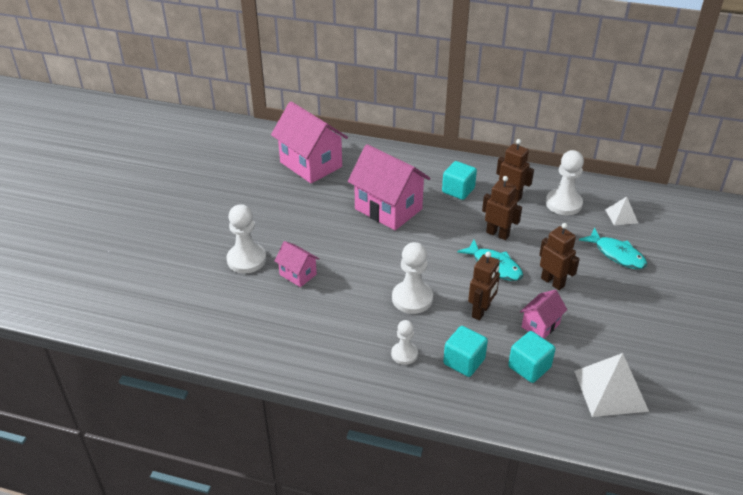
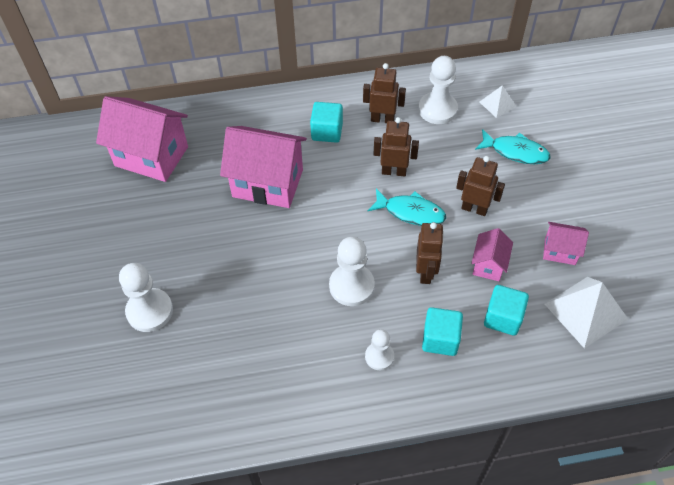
camera: 25 degrees left, 15 degrees up
(298, 274) = (217, 306): pink house -> pink house (560, 251)

